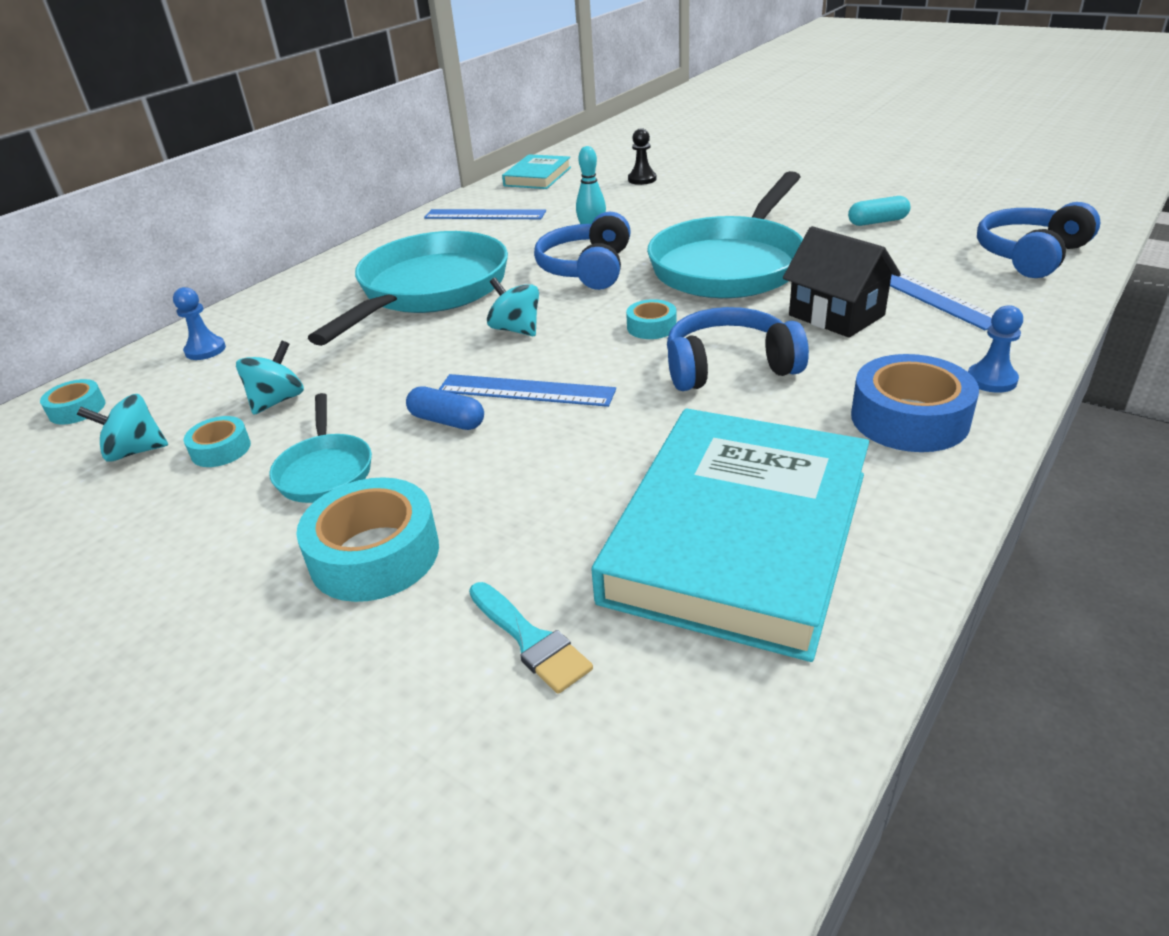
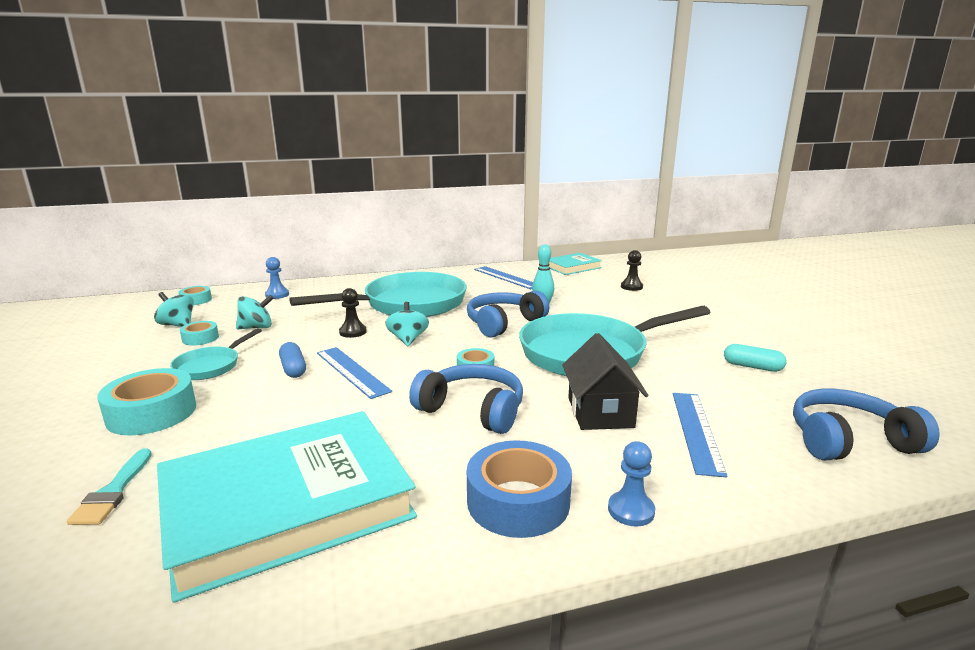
camera: 35 degrees right, 15 degrees down
(428, 350) = (353, 332): none -> black pawn

